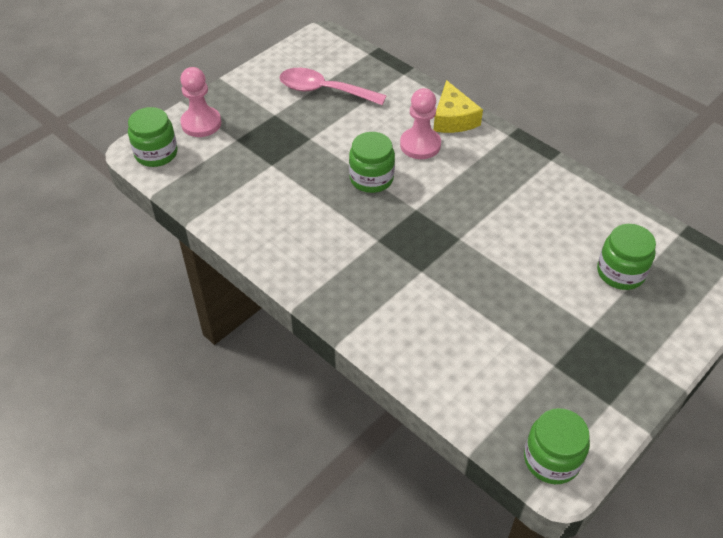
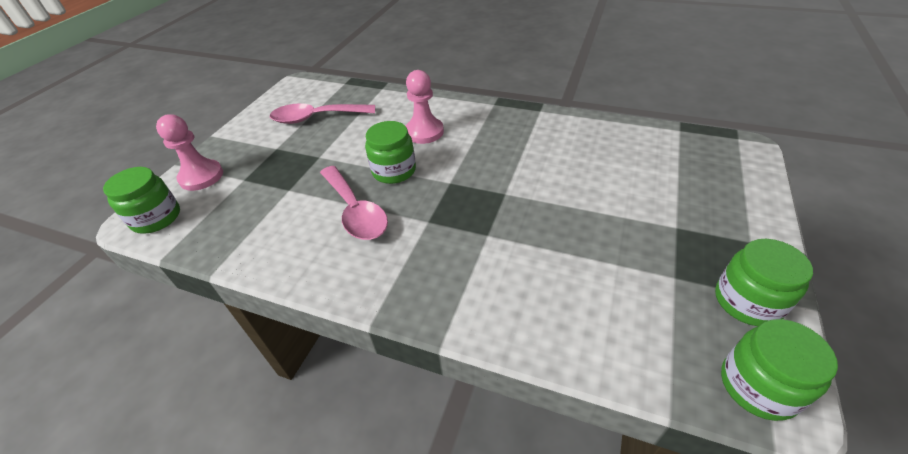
camera: 20 degrees left, 5 degrees down
(320, 208) = (355, 211): none -> pink spoon
(453, 118) = (441, 106): yellow cheese -> none
(620, 272) = (662, 173): green jar -> green jar (747, 301)

